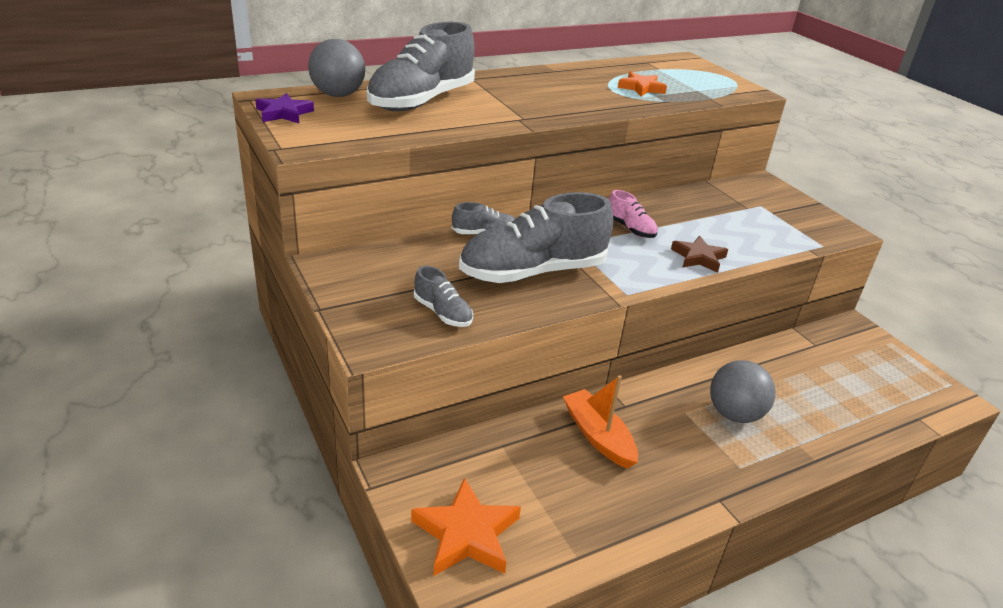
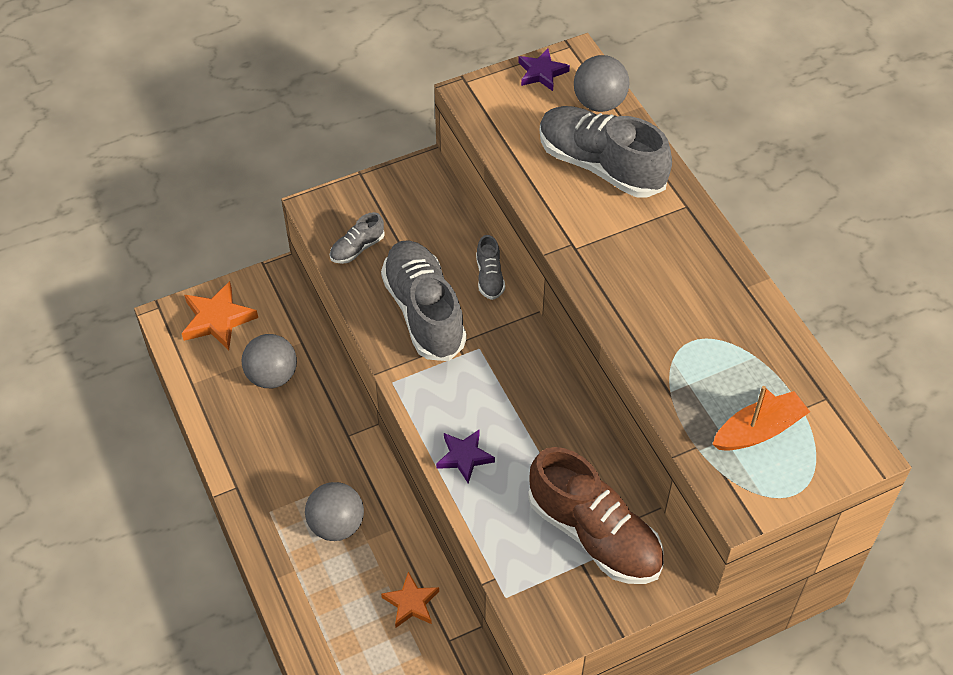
camera: 95 degrees right, 20 degrees up
(555, 471) = (272, 376): none -> grey ball
(598, 436) = (310, 410): orange boat -> orange boat (758, 430)
(630, 229) = (518, 403): pink shoe -> none
(641, 88) = (711, 373): orange star -> orange star (411, 603)
(698, 257) = (464, 457): brown star -> purple star
(743, 206) = (594, 534): none -> brown shoe

